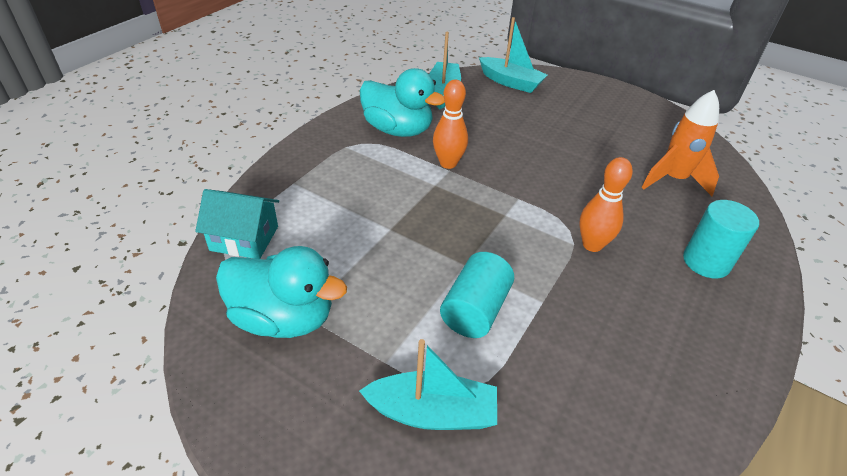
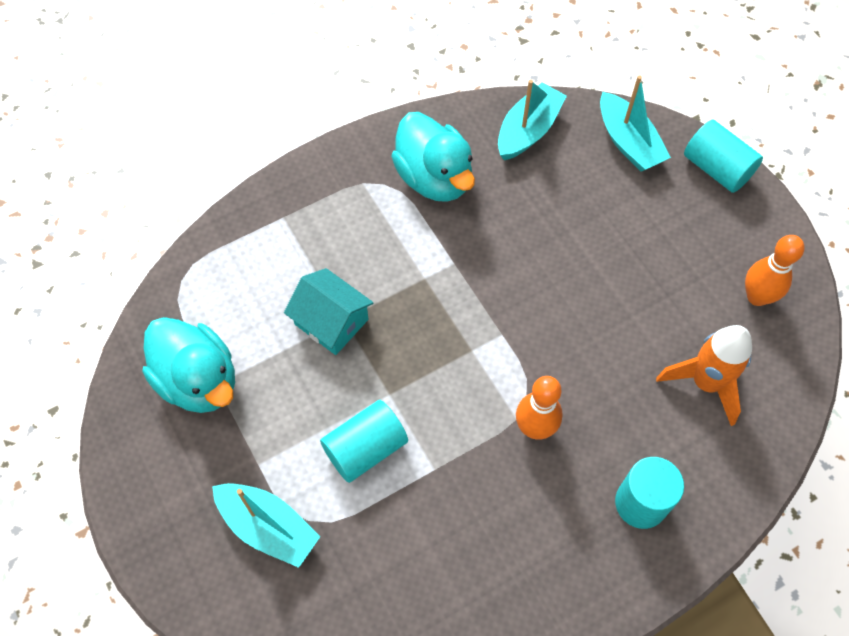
camera: 30 degrees right, 20 degrees up
(244, 238) = (205, 273): turquoise house -> turquoise house (331, 322)
(448, 163) = (458, 252): orange bowling pin -> orange bowling pin (757, 297)
(573, 81) = (716, 169): none -> turquoise cylinder

